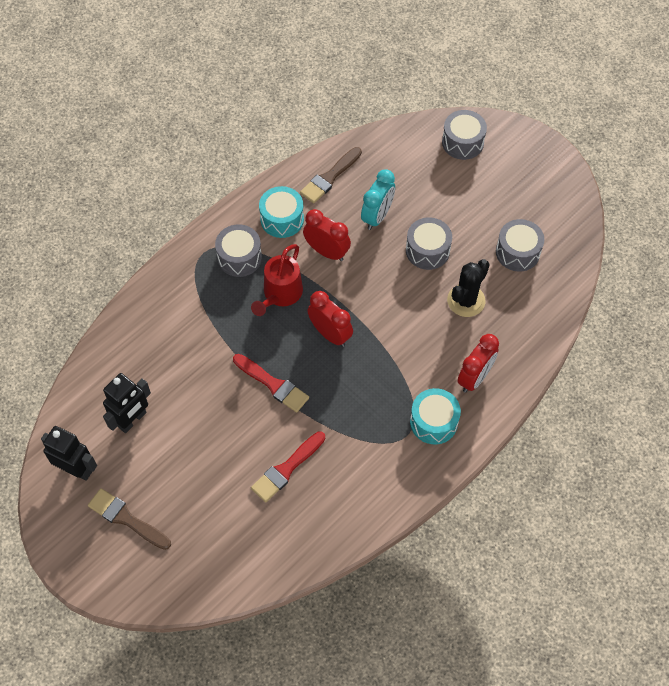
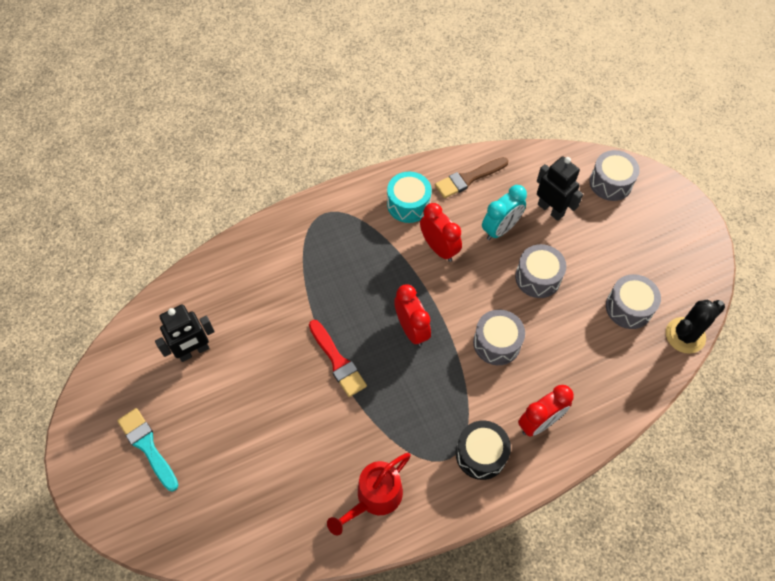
camera: 20 degrees right, 0 degrees up
(76, 469) = (124, 381): black robot -> black robot (551, 209)
(126, 519) = (147, 446): brown brush -> turquoise brush
(239, 257) = (355, 228): grey drum -> grey drum (497, 343)
(280, 295) = (379, 275): red watering can -> red watering can (374, 498)
(286, 469) = (317, 451): red brush -> none
(433, 422) = (481, 454): turquoise drum -> black drum
(466, 300) = (558, 340): black cactus -> black cactus (685, 335)

